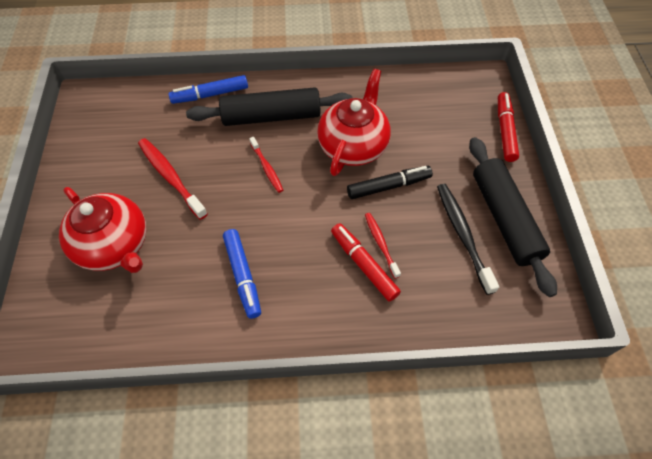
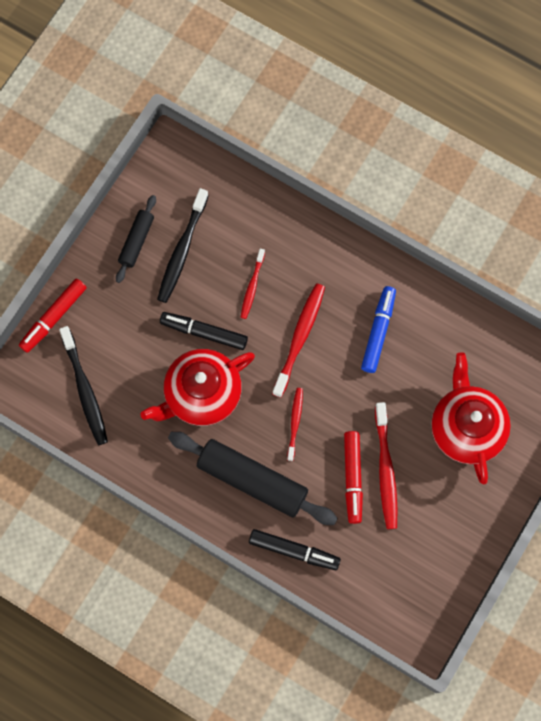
camera: 145 degrees left, 15 degrees up
(210, 95) = (294, 551): blue marker -> black marker
(308, 228) = (299, 338): none -> red toothbrush
(363, 264) = (279, 278): red marker -> red marker (352, 478)
(437, 102) = (85, 390): none -> black toothbrush
(504, 219) = (136, 241): black rolling pin -> black rolling pin, size x0.54

